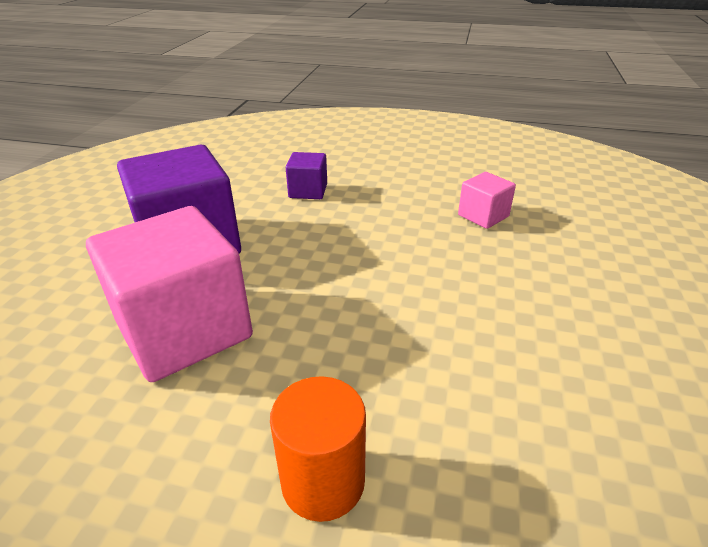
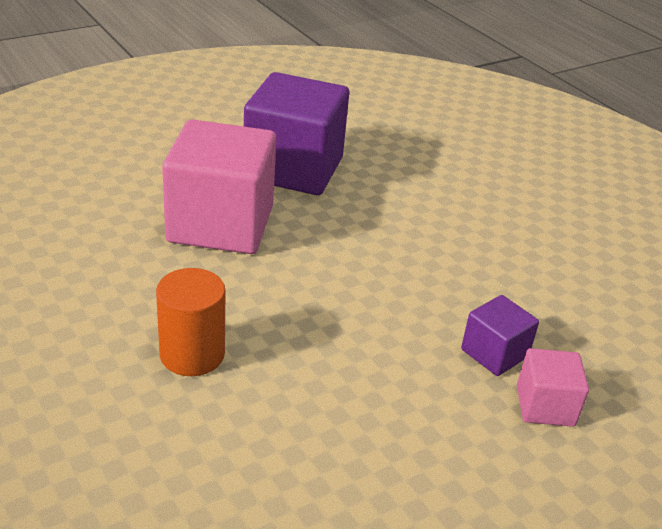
camera: 40 degrees right, 0 degrees up
(308, 191) = (444, 176): purple cube -> purple cube (494, 353)
(483, 216) = (575, 289): pink cube -> pink cube (545, 406)

